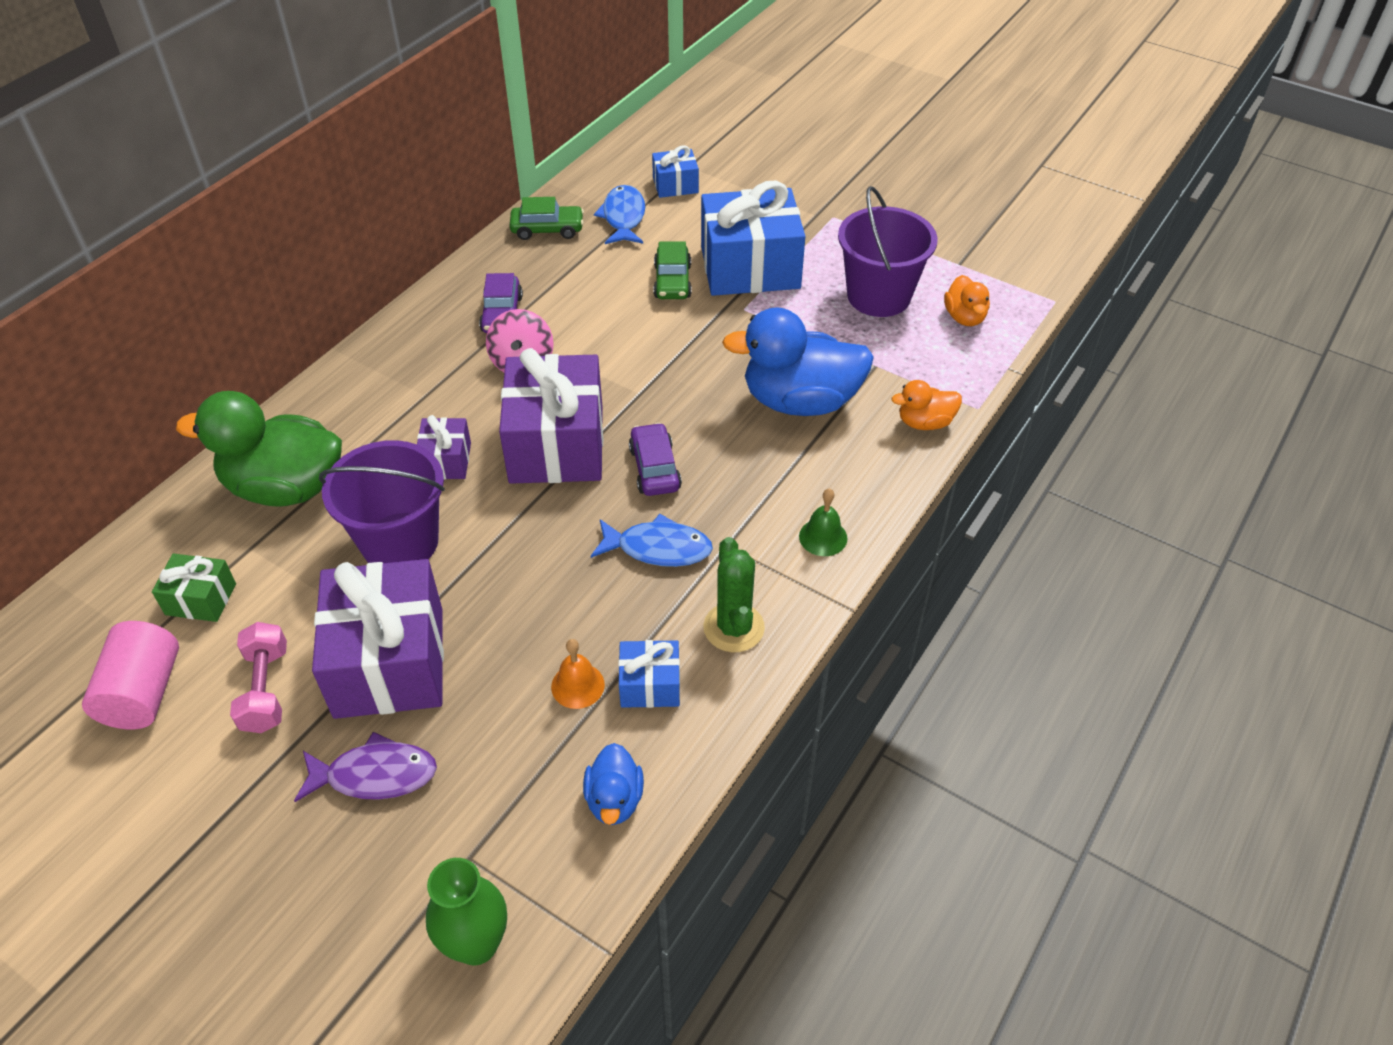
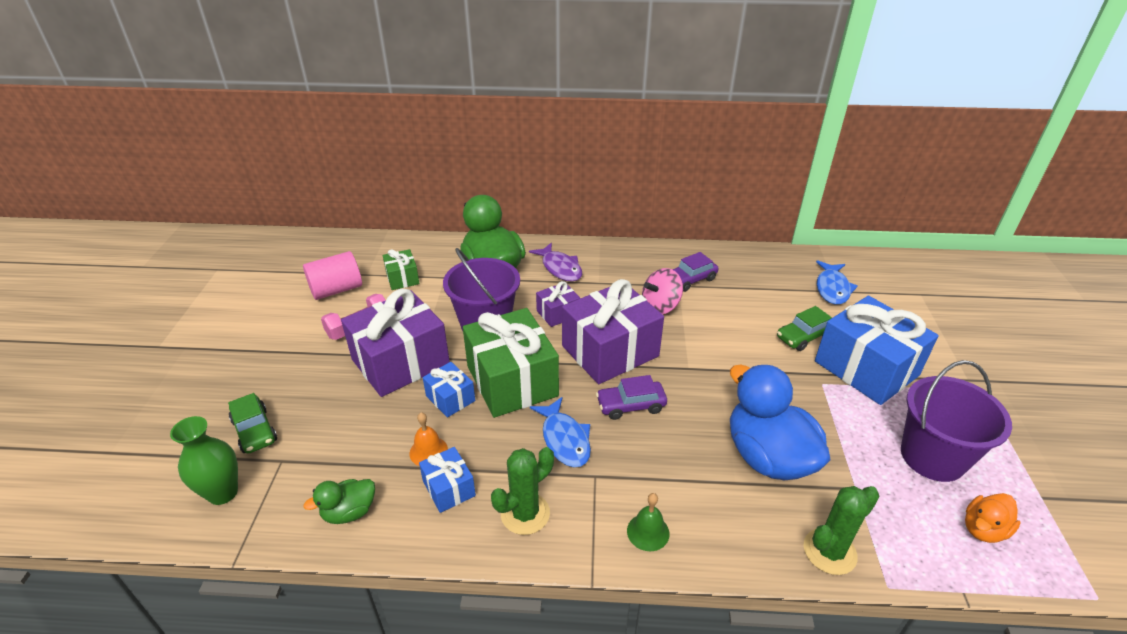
camera: 60 degrees right, 10 degrees down
(375, 775) = (322, 393): purple fish -> purple fish (560, 268)
(527, 557) = (512, 381): none -> green gift
(547, 229) = (780, 264): green car -> green car (255, 431)
(614, 799) = (349, 512): blue duck -> green duck
(623, 217) = (832, 288): blue fish -> blue fish turned 135 degrees clockwise
(654, 468) = (631, 405): purple car -> purple car turned 150 degrees counterclockwise
(675, 185) = (894, 296): blue gift -> blue gift (450, 398)
(925, 422) = (829, 551): orange duck -> green cactus

